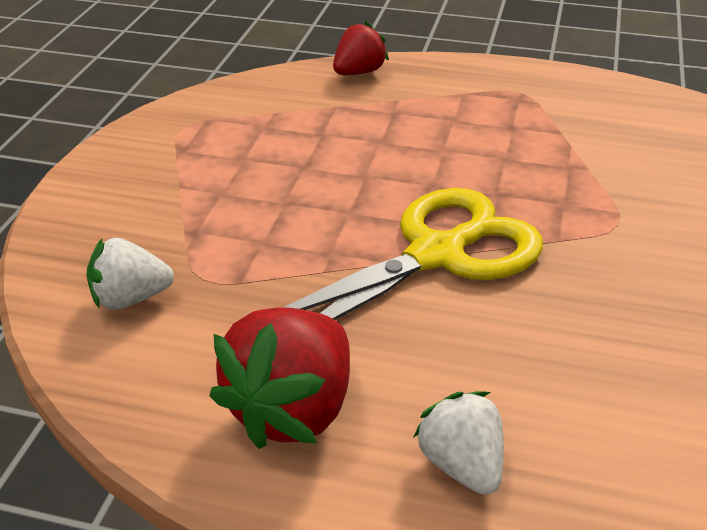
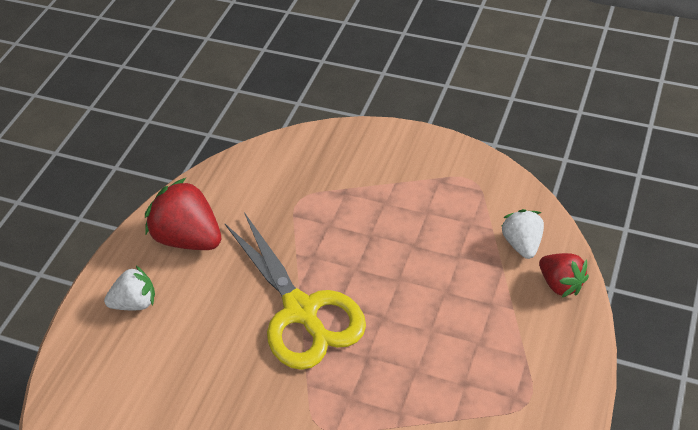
camera: 100 degrees right, 10 degrees up
(130, 299) = (286, 170): white strawberry -> white strawberry (522, 244)

